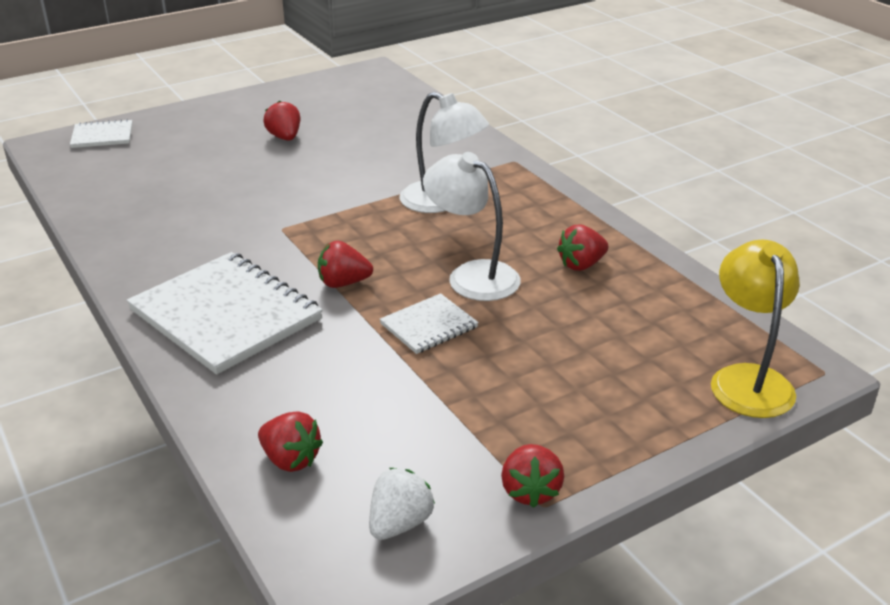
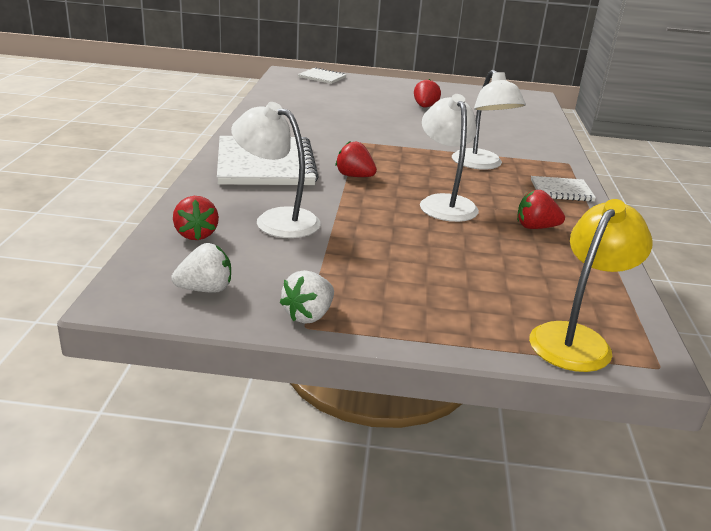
camera: 35 degrees right, 5 degrees down
(345, 389) = (276, 219): none -> white lamp
(429, 326) = (375, 214): white notebook -> white notebook (561, 191)
(530, 491) = (308, 315): red strawberry -> white strawberry

